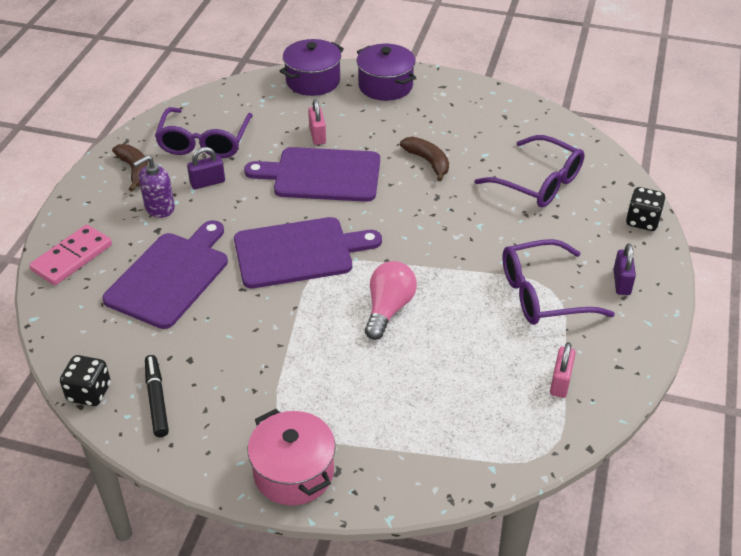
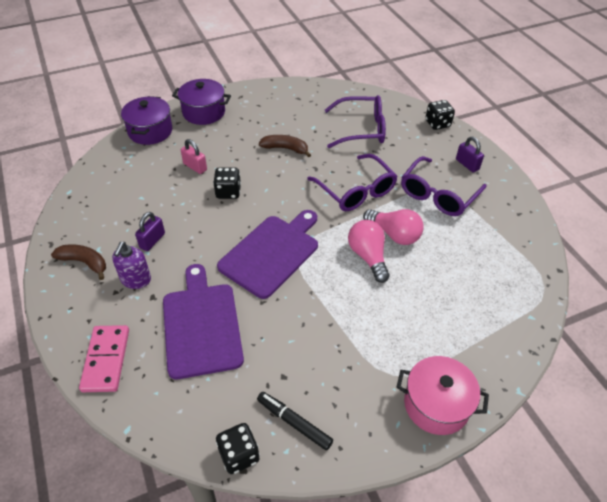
camera: 40 degrees left, 5 degrees up
(204, 142) = (117, 213): purple glasses -> purple glasses (356, 191)
(322, 175) = (228, 192): purple cutting board -> black dice
(442, 304) = (394, 234): none -> pink light bulb
(560, 382) = (504, 241): pink padlock -> none

